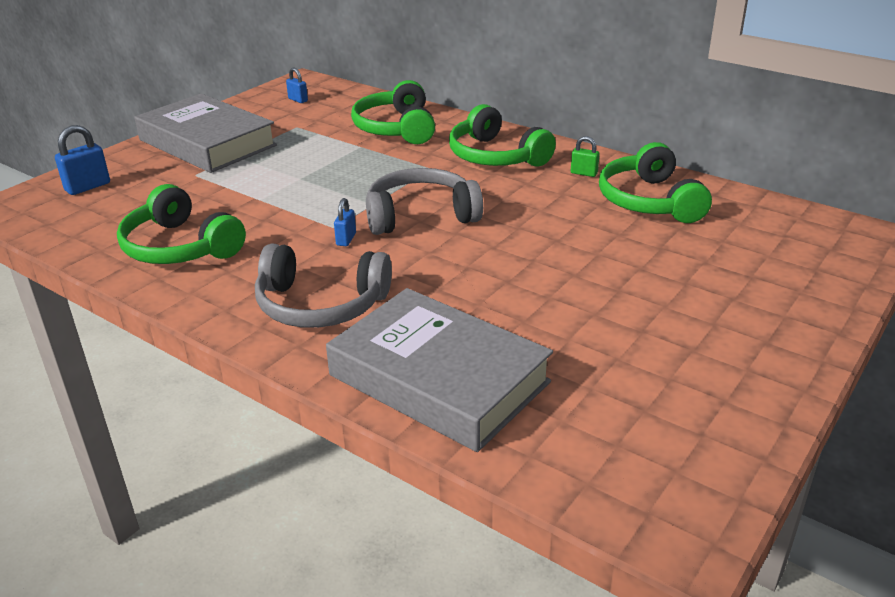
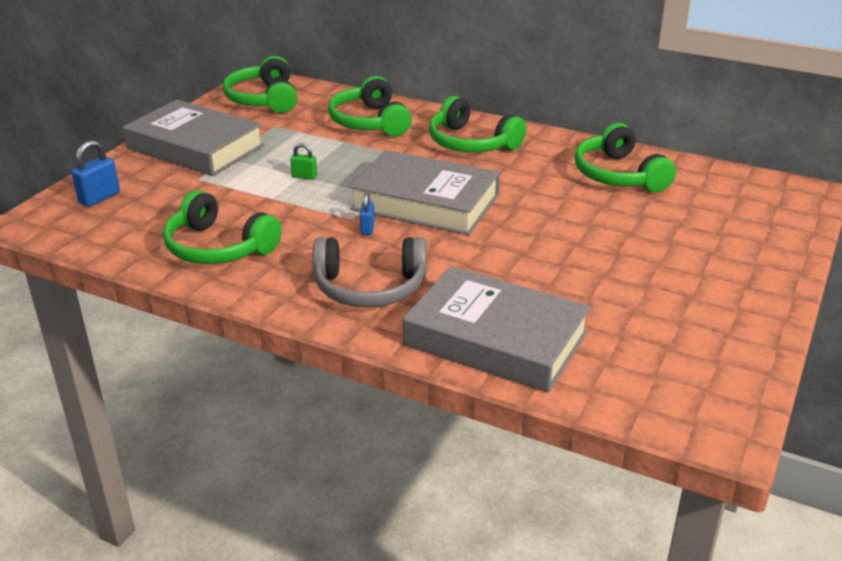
camera: 10 degrees left, 0 degrees up
(298, 100) = (263, 99): blue padlock -> green headphones
(420, 215) = (425, 202): grey headphones -> grey book
(584, 173) = (554, 154): green padlock -> green padlock (304, 177)

